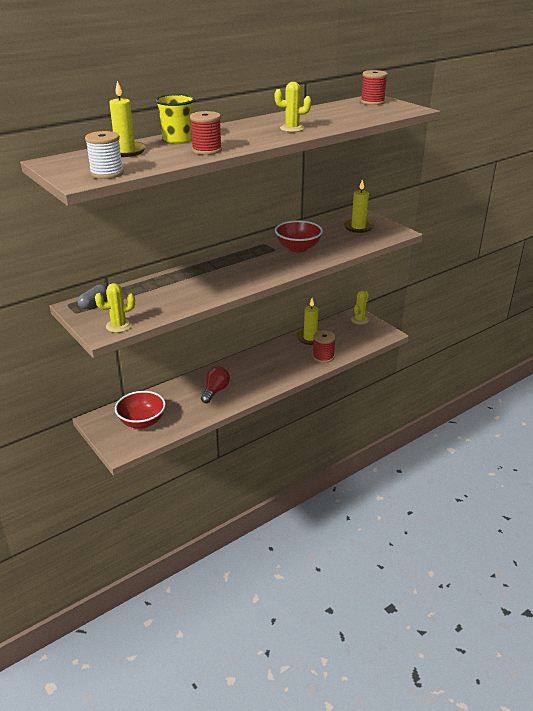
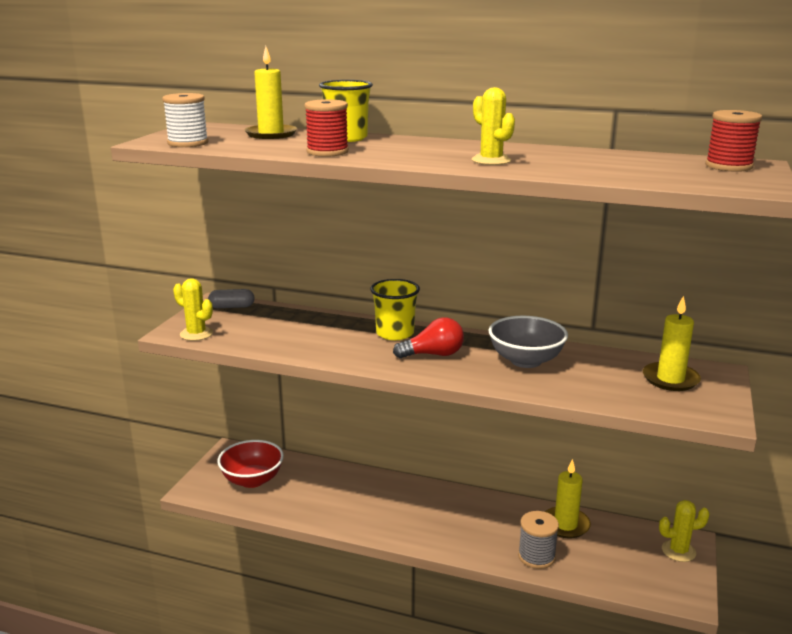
camera: 55 degrees right, 10 degrees down
(215, 391) = (358, 502): red light bulb -> red light bulb (433, 354)
(217, 267) = (395, 333): none -> yellow cup
(298, 248) = (526, 361): red bowl -> grey bowl
(323, 357) = (536, 556): red spool -> grey spool

